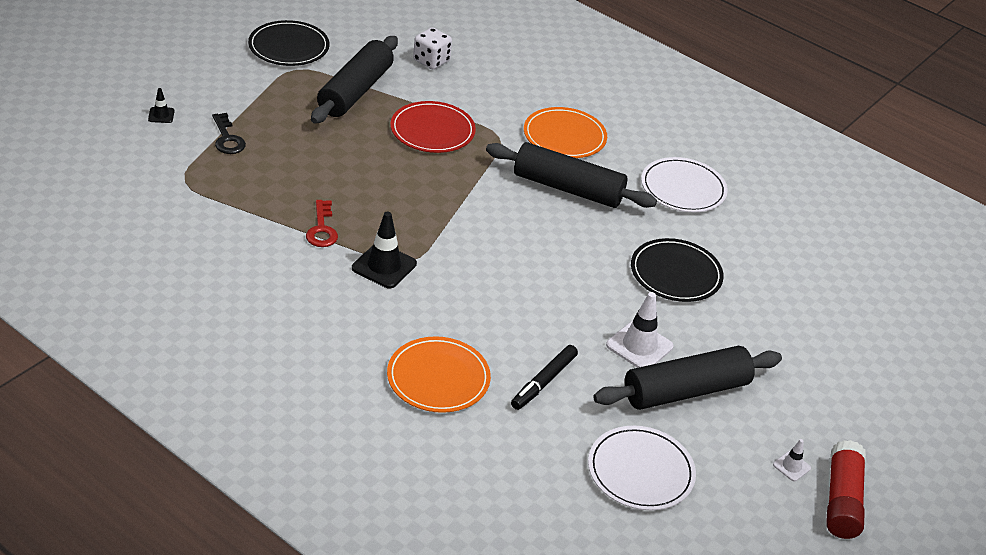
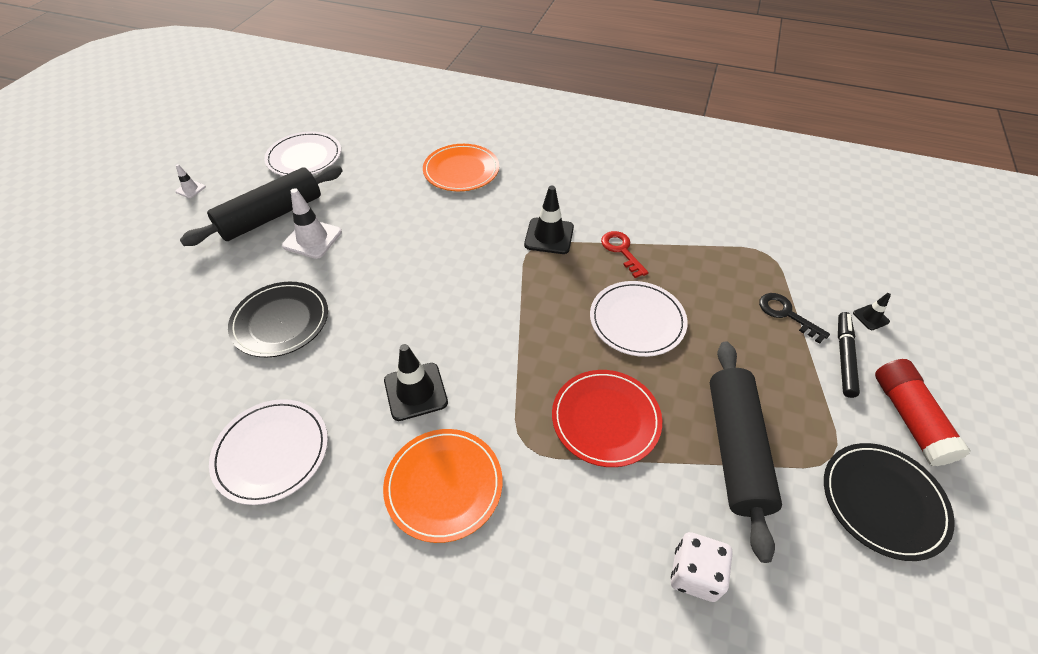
camera: 165 degrees right, 10 degrees up
(357, 174) = (637, 321): none -> white plate
(543, 382) = (385, 190): black marker -> black marker (844, 357)
(567, 188) = (415, 391): black rolling pin -> black traffic cone
(842, 500) = (156, 179): red glue stick -> red glue stick (909, 419)

